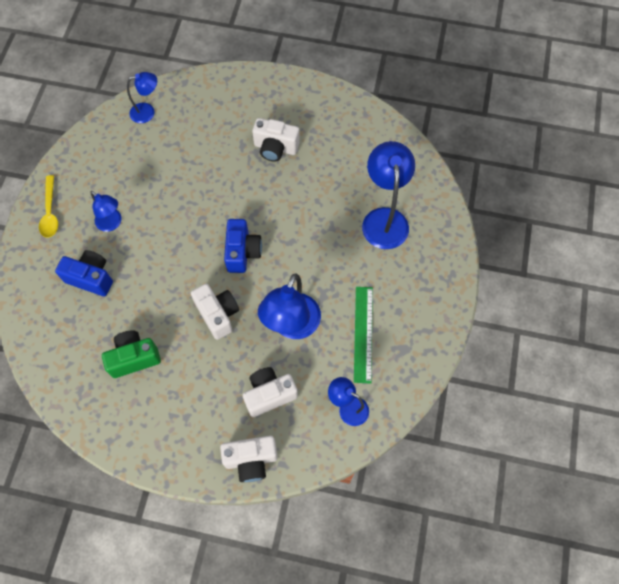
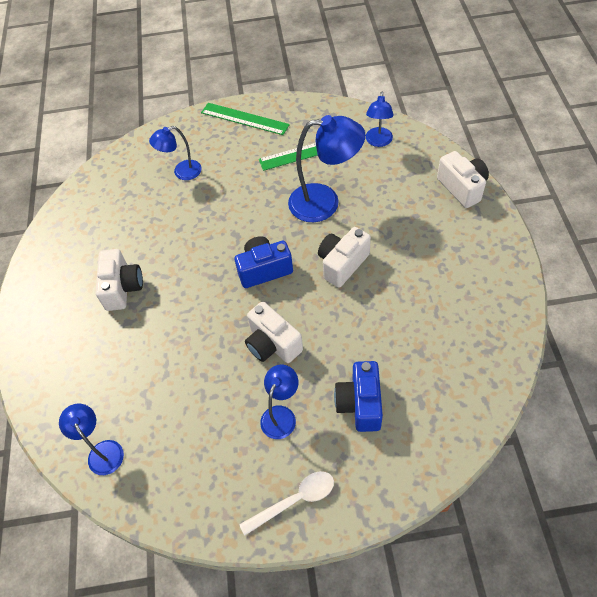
camera: 105 degrees left, 10 degrees down
(50, 212) = (294, 500): yellow spoon -> white spoon
(134, 358) = (426, 317): green camera -> none
(269, 394) = (398, 196): white camera -> white camera (272, 344)
(384, 219) = (182, 172): blue lamp -> blue lamp, size x0.57
(435, 292) = (244, 119): none -> green ruler

